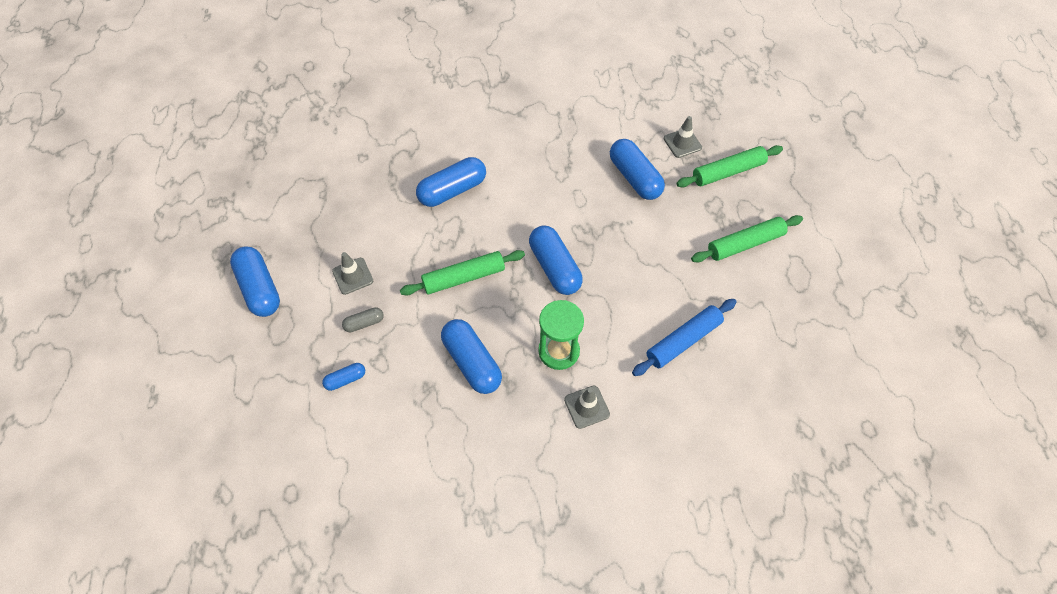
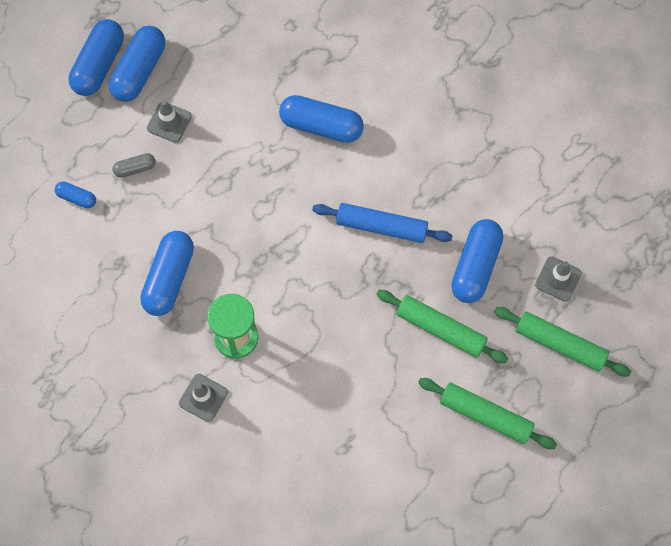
camera: 50 degrees right, 10 degrees up
(364, 323) = (135, 168): grey capsule -> grey capsule turned 45 degrees counterclockwise
(464, 277) = (242, 207): green rolling pin -> green rolling pin (440, 329)
(555, 267) = (315, 272): blue capsule -> blue capsule (139, 71)
(683, 341) = (332, 431): blue rolling pin -> blue rolling pin (381, 226)

